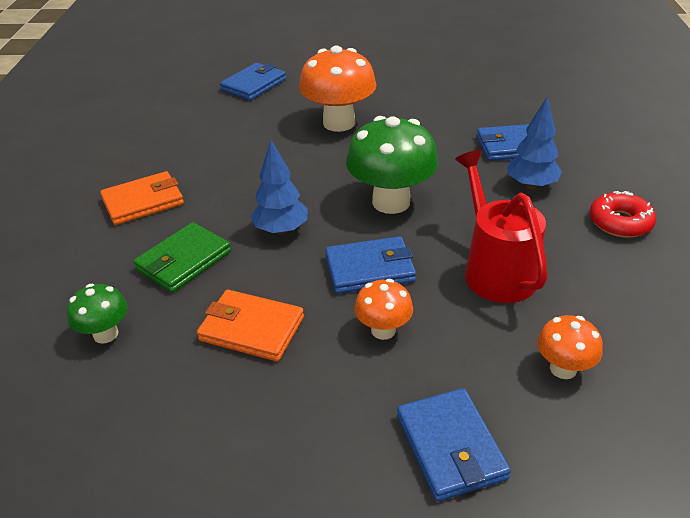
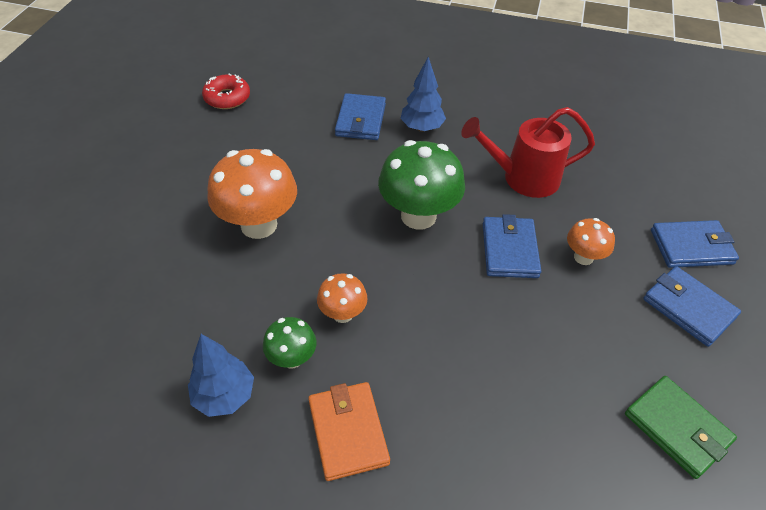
camera: 80 degrees left, 10 degrees up
(106, 334) = (574, 470): green mushroom -> green mushroom (292, 358)
(184, 260) = (470, 393): green wallet -> green wallet (677, 428)
(252, 329) = (575, 344): orange wallet -> none
(254, 85) = (115, 289): blue wallet -> blue wallet (688, 308)
(281, 230) = (439, 304): blue tree -> blue tree (224, 396)
(563, 368) = (624, 176): orange mushroom -> orange mushroom (342, 314)
(620, 222) = (482, 101): red donut -> red donut (227, 98)

